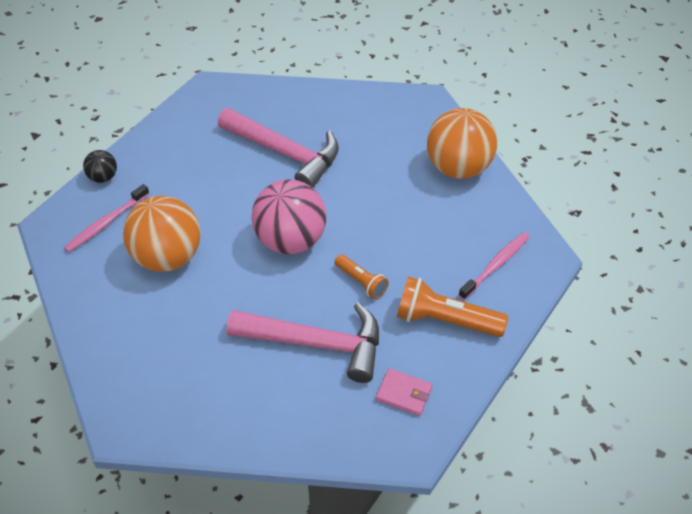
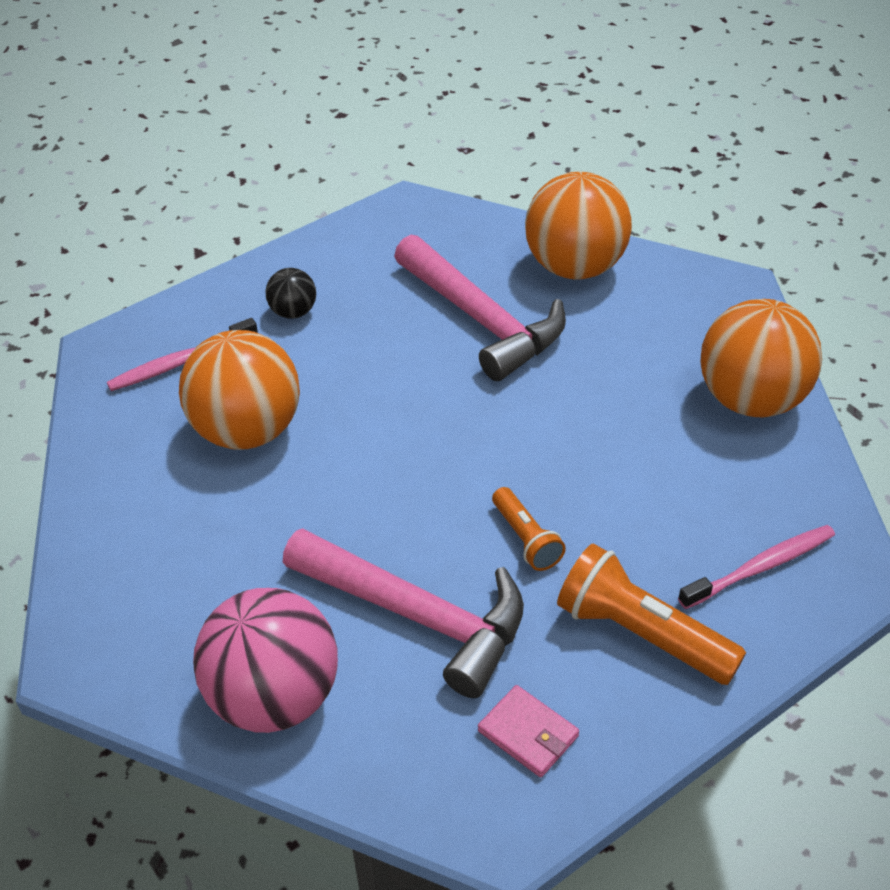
camera: 20 degrees right, 5 degrees down
(103, 177) = (204, 298): black ball -> black ball (293, 312)
(290, 240) = (440, 449): pink ball -> pink ball (274, 697)
(328, 107) = (575, 267): none -> orange ball

